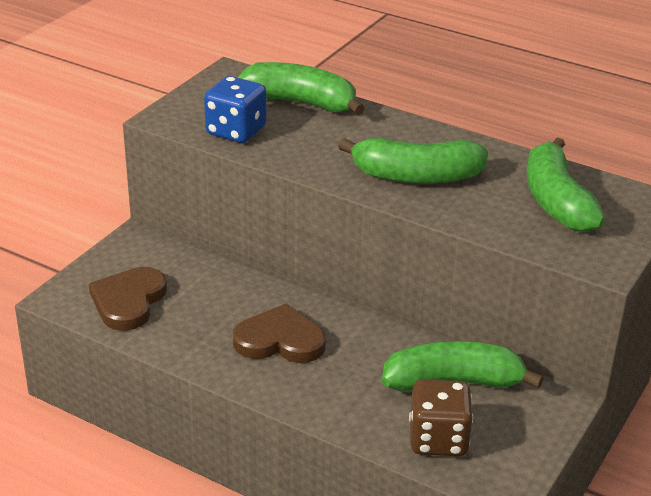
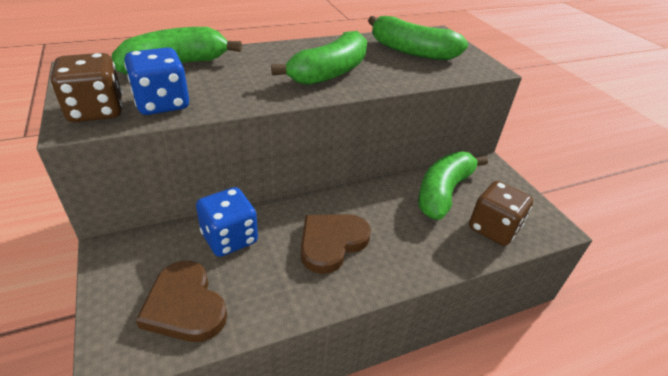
camera: 55 degrees left, 5 degrees up
(188, 114) = (96, 111): none -> brown dice
(216, 283) = (229, 238): none -> blue dice

